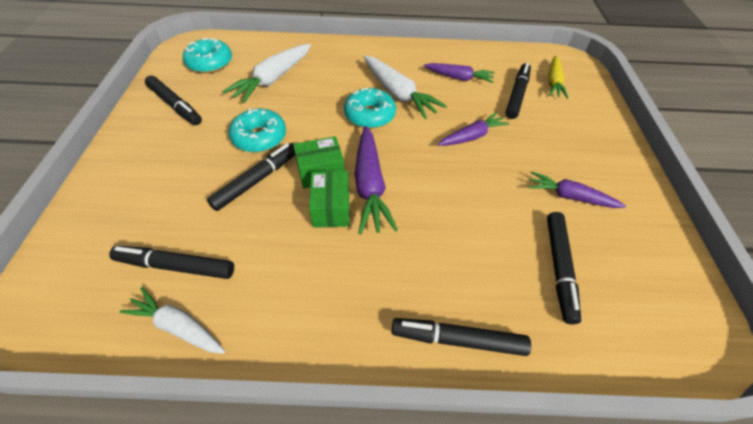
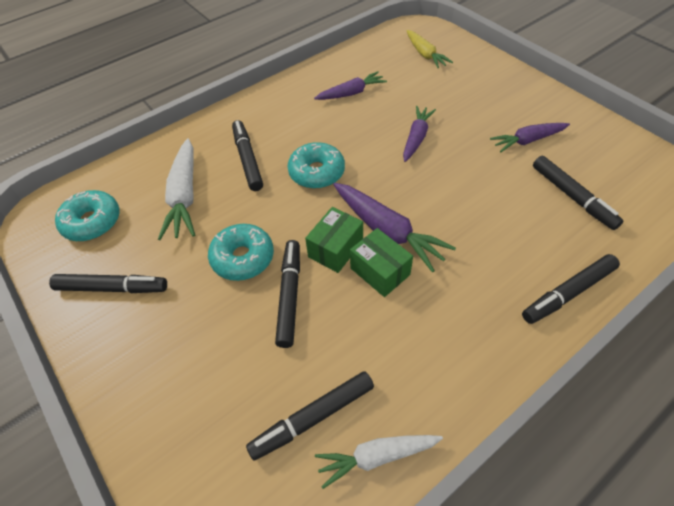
camera: 35 degrees left, 0 degrees up
(398, 94) = (318, 138): white carrot -> none
(516, 95) = (411, 82): black marker -> black marker (247, 159)

